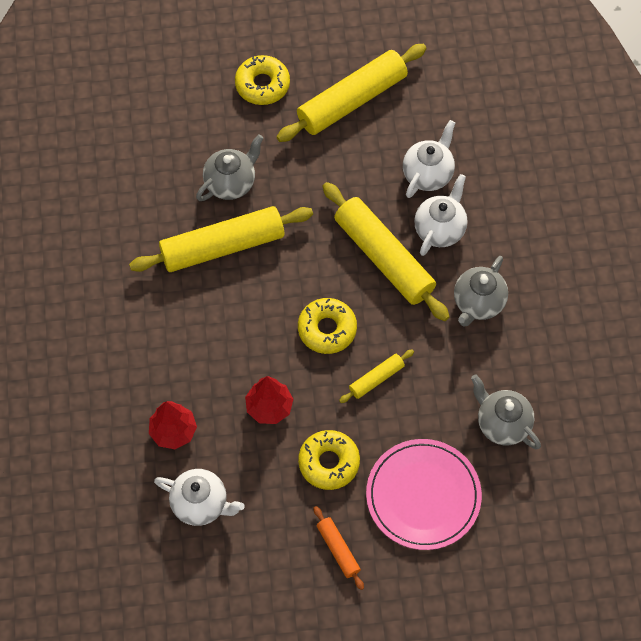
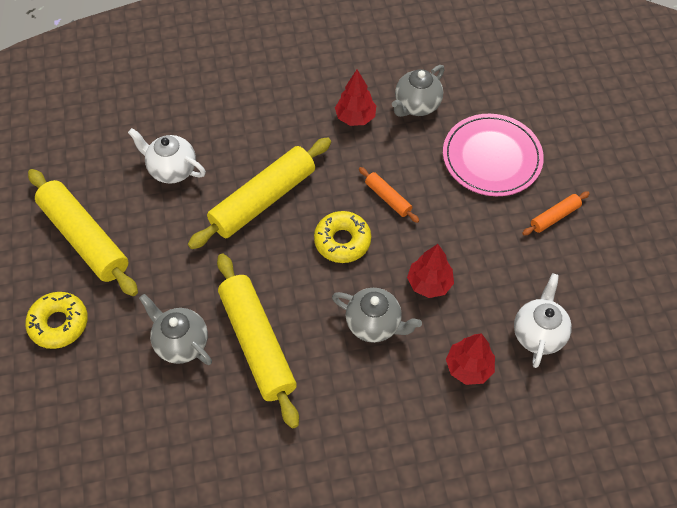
camera: 95 degrees left, 5 degrees down
(329, 462) = (475, 230): yellow donut -> none
(376, 379) = (388, 198): yellow rolling pin -> orange rolling pin
(440, 229) = (231, 157): white teapot -> none
(478, 303) = (305, 126): grey teapot -> grey teapot (374, 324)
(488, 356) = (355, 117): none -> red tree

